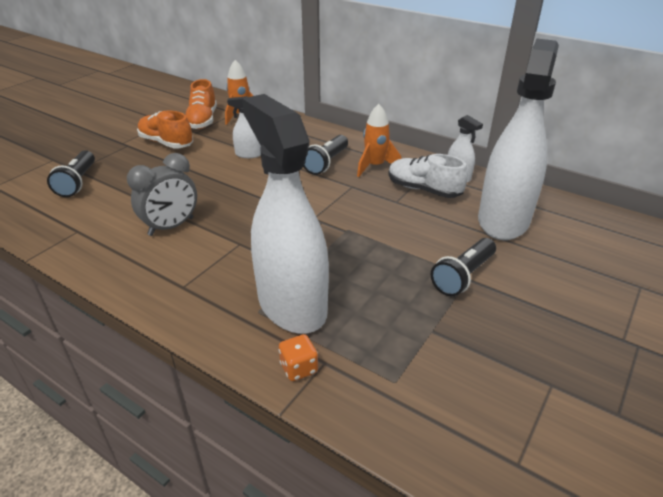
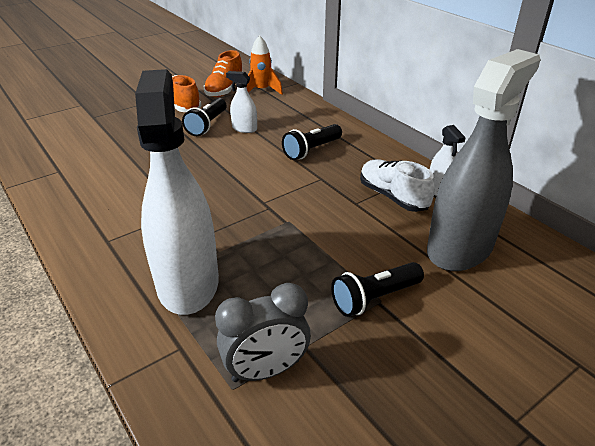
camera: 20 degrees right, 0 degrees up
(77, 182) = (86, 128): black flashlight -> black flashlight (207, 125)
(171, 226) = (134, 183): grey clock -> grey clock (266, 370)
(299, 368) = (153, 346): orange dice -> none
(375, 166) = (358, 163): orange rocket -> none
(503, 220) = (460, 248): white spray bottle -> grey spray bottle

